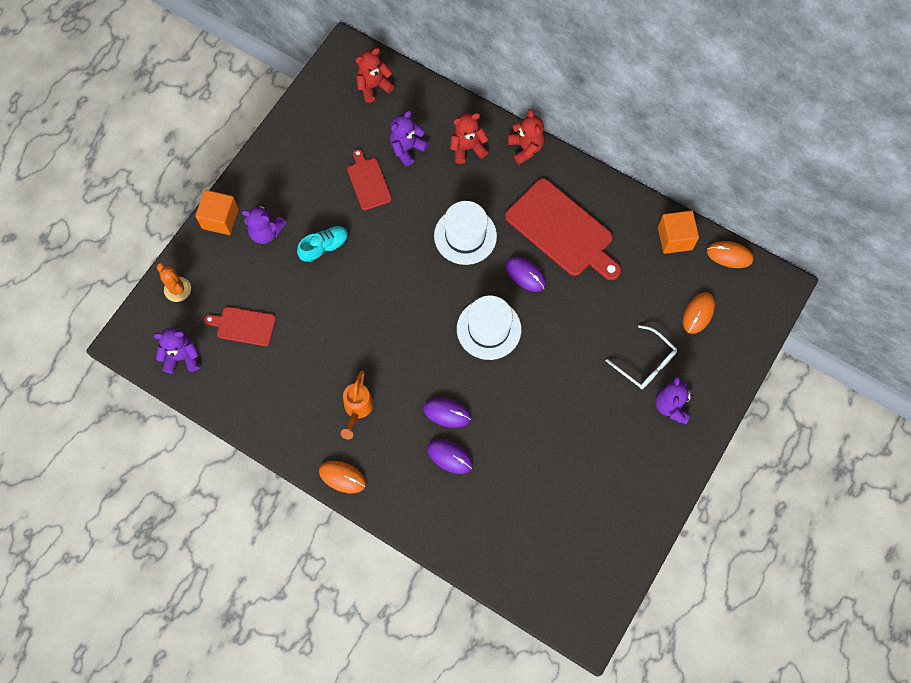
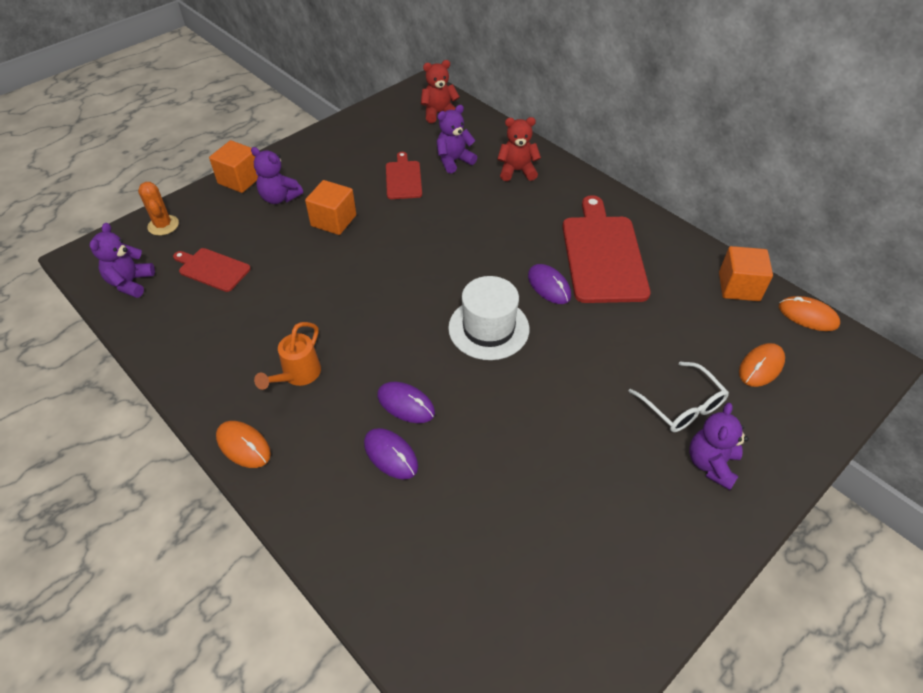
camera: 15 degrees right, 20 degrees down
(182, 357) = (130, 283): purple teddy bear -> purple teddy bear turned 90 degrees counterclockwise
(324, 247) = (333, 220): turquoise shoe -> orange cube
(465, 236) = (490, 239): white hat -> none
(525, 148) = (580, 181): red teddy bear -> none
(562, 230) = (603, 255): red cutting board -> red cutting board turned 150 degrees counterclockwise

